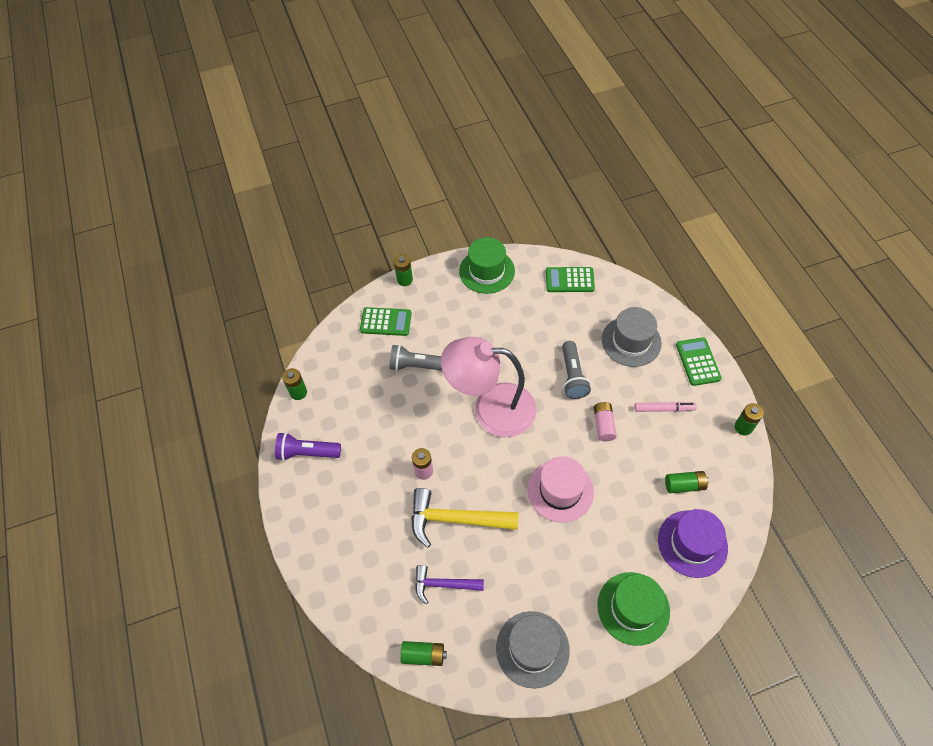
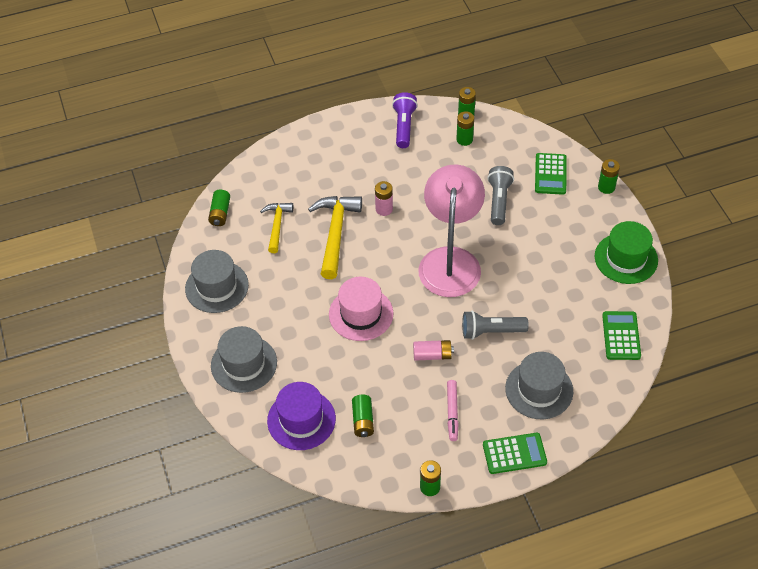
camera: 90 degrees right, 5 degrees down
(333, 394) = (464, 139): none -> green battery
(443, 584) = (277, 225): purple hammer -> yellow hammer
(633, 608) = (244, 364): green hat -> grey hat

